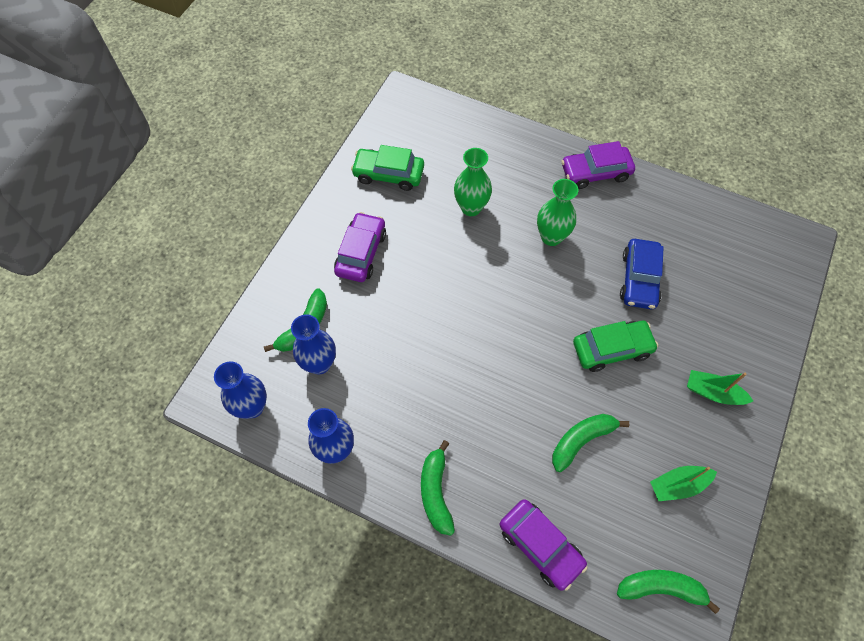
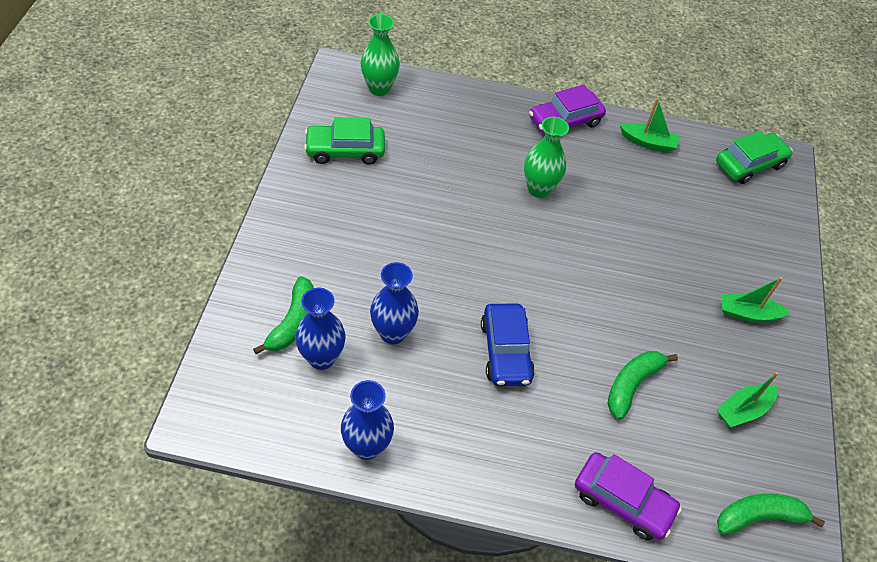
camera: 20 degrees left, 10 degrees down
(252, 407) = (254, 419): blue vase -> blue vase (393, 333)
(361, 253) = (337, 234): purple car -> none
(436, 492) = (493, 469): green banana -> none
(471, 207) = (445, 172): green vase -> green vase (379, 88)
(612, 349) = (634, 289): green car -> green car (749, 164)
(639, 279) = (641, 217): blue car -> blue car (506, 351)
(669, 205) = (648, 142): none -> green boat

